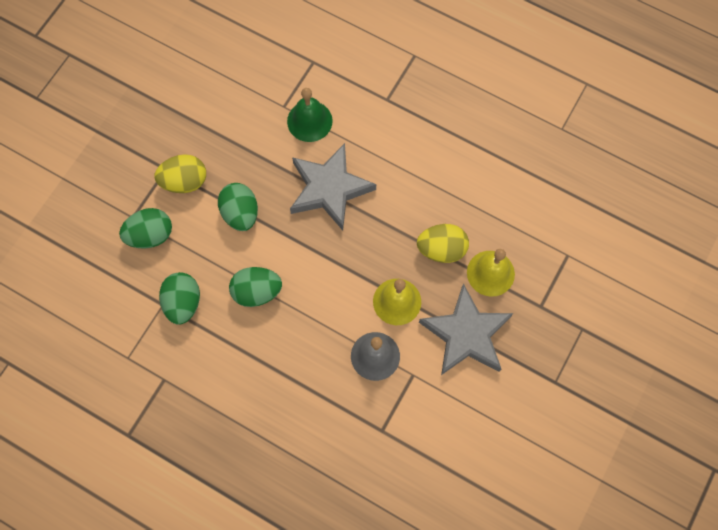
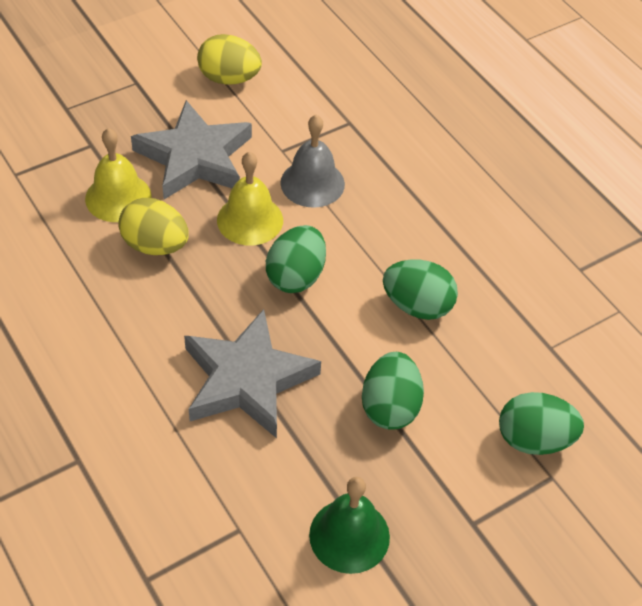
camera: 155 degrees left, 20 degrees down
(183, 303) = (521, 337): green egg -> green egg (296, 276)
(184, 181) = (451, 490): yellow egg -> yellow egg (229, 79)
(309, 121) = (214, 486): green bell -> green bell (349, 535)

